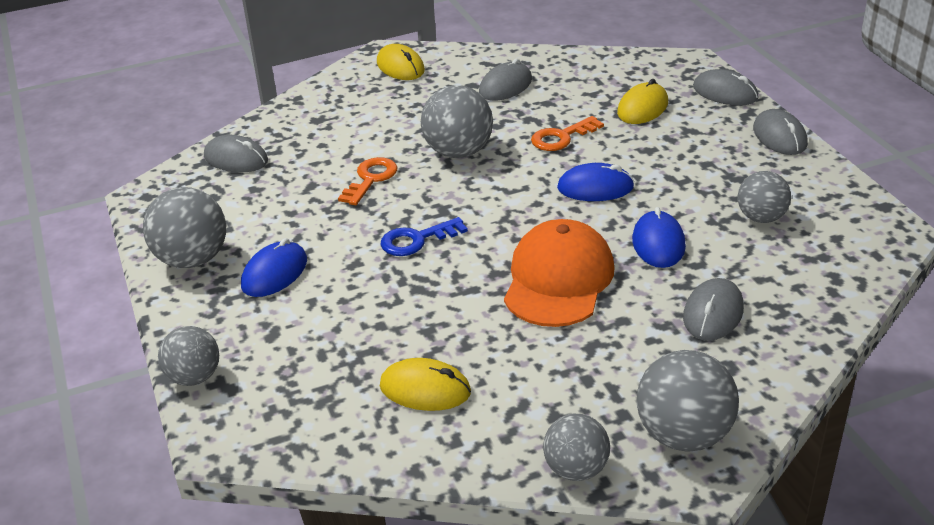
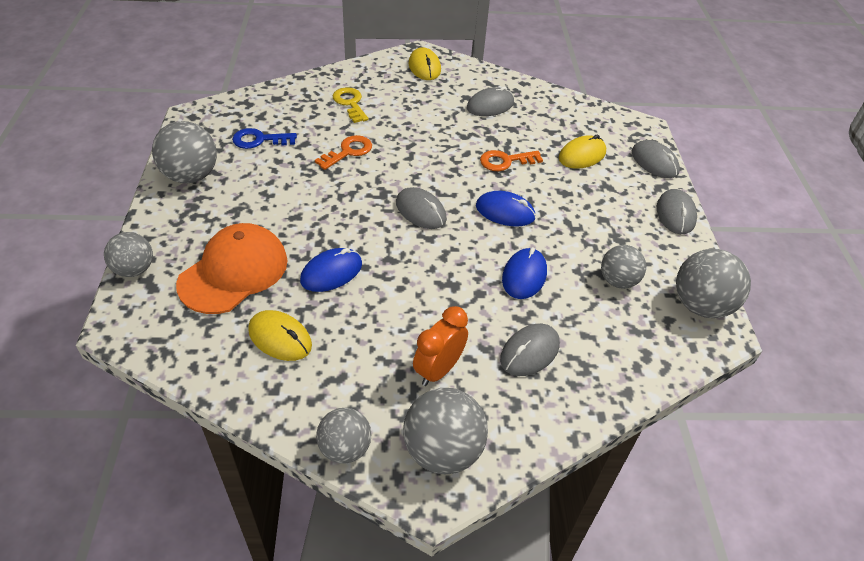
camera: 15 degrees right, 10 degrees up
(236, 159) = (268, 106): grey mouse -> grey mouse (420, 211)
(274, 273) = (237, 205): blue mouse -> blue mouse (331, 272)
(337, 128) = (350, 103): none -> yellow key
(416, 240) = (349, 212): blue key -> blue key (259, 140)
(458, 152) = (423, 149): grey ball -> grey ball (701, 305)
(558, 279) = (430, 281): orange cap -> orange cap (234, 272)
(626, 362) = (438, 370): none -> orange clock

